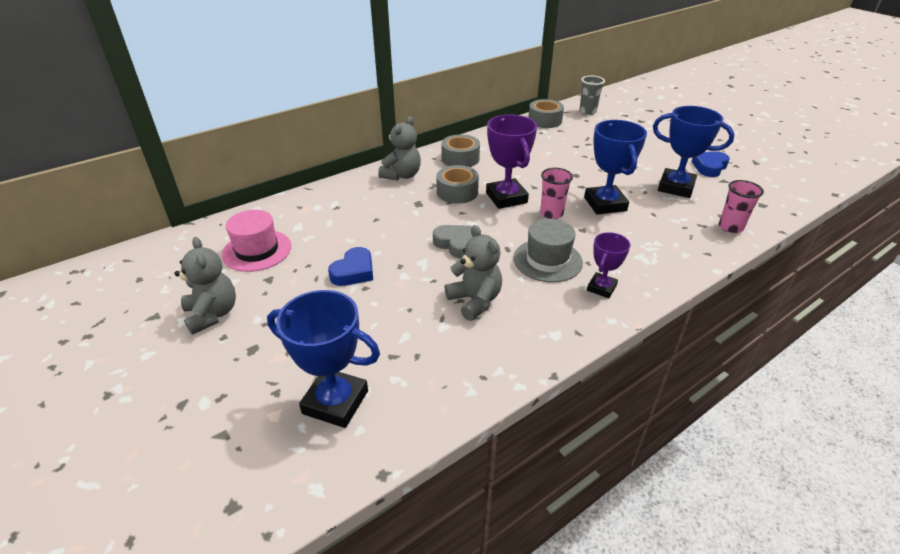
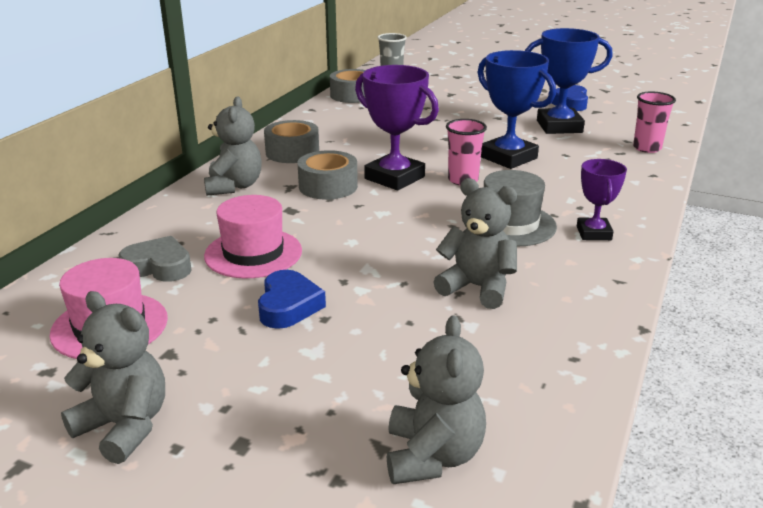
camera: 30 degrees left, 10 degrees down
(335, 402) = (433, 456): blue trophy -> grey teddy bear
(368, 228) = (253, 253): none -> pink hat
(456, 244) = (388, 239): grey heart -> grey heart (158, 266)

